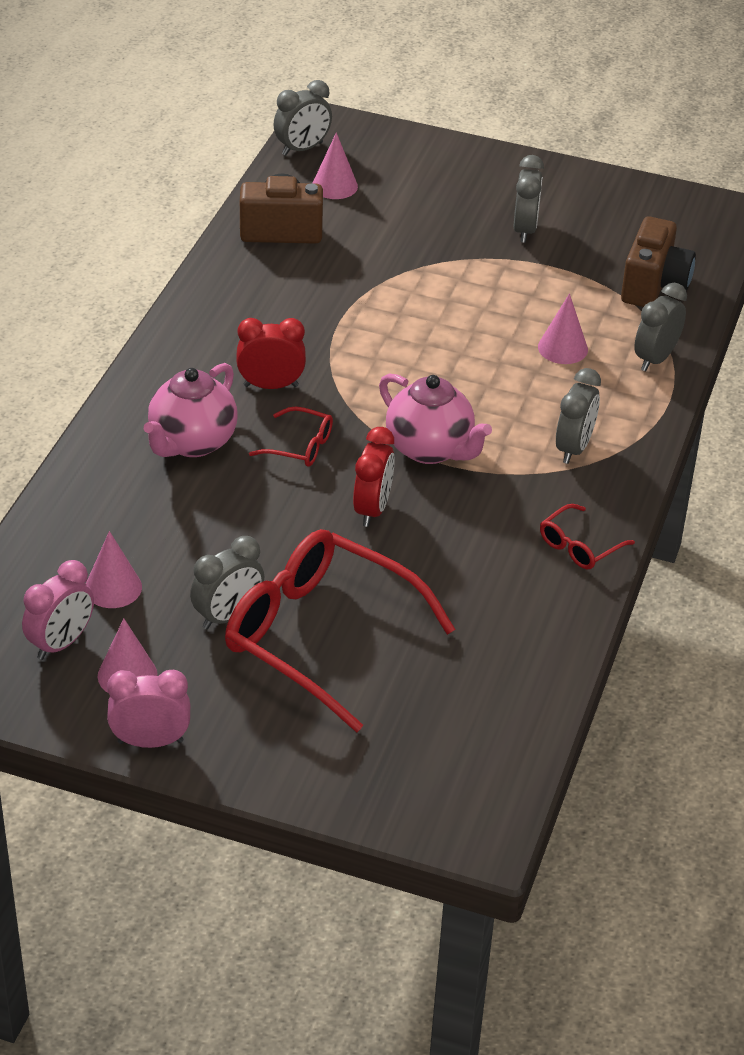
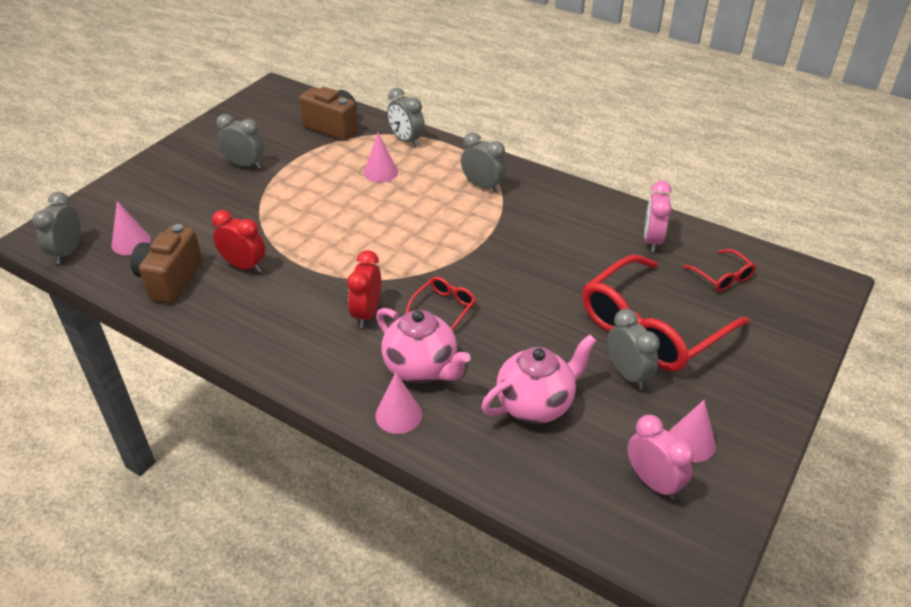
camera: 75 degrees left, 0 degrees up
(113, 587) = (589, 439): pink cone -> pink cone (398, 415)
(150, 741) = (763, 436): pink clock -> pink clock (652, 240)
(302, 149) = (68, 252): grey clock -> grey clock turned 150 degrees counterclockwise
(372, 509) = (523, 282): red clock -> red clock (244, 266)
(430, 449) = (466, 245): pink teapot -> pink teapot (536, 404)
(579, 546) = (576, 200): red glasses -> red glasses (722, 277)

